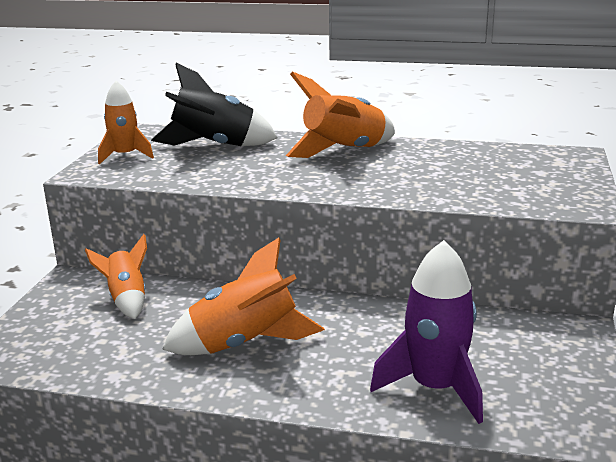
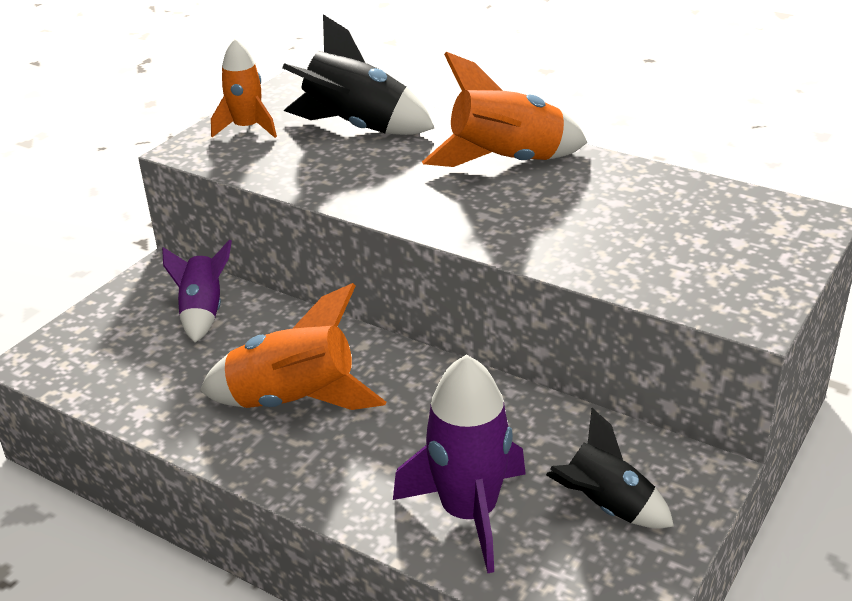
camera: 20 degrees right, 10 degrees up
(127, 299) = (203, 313): orange rocket -> purple rocket
(530, 363) = (606, 506): none -> black rocket

